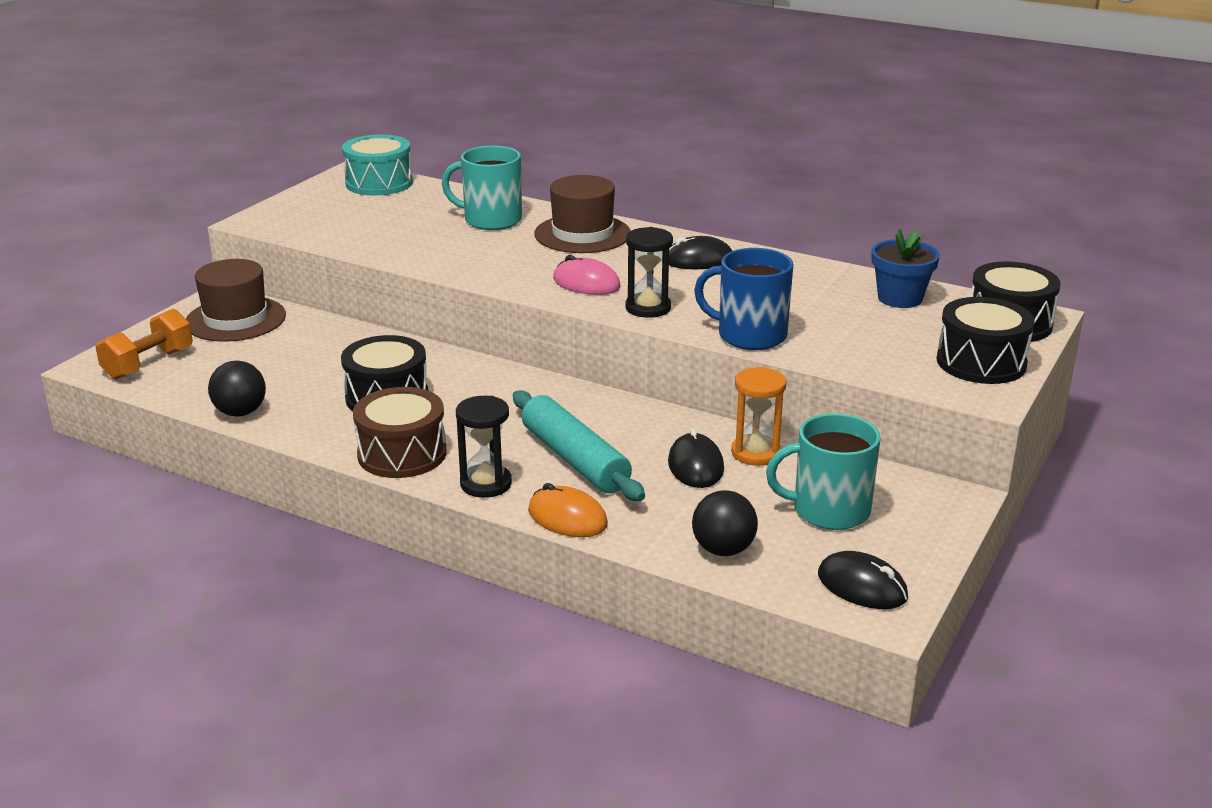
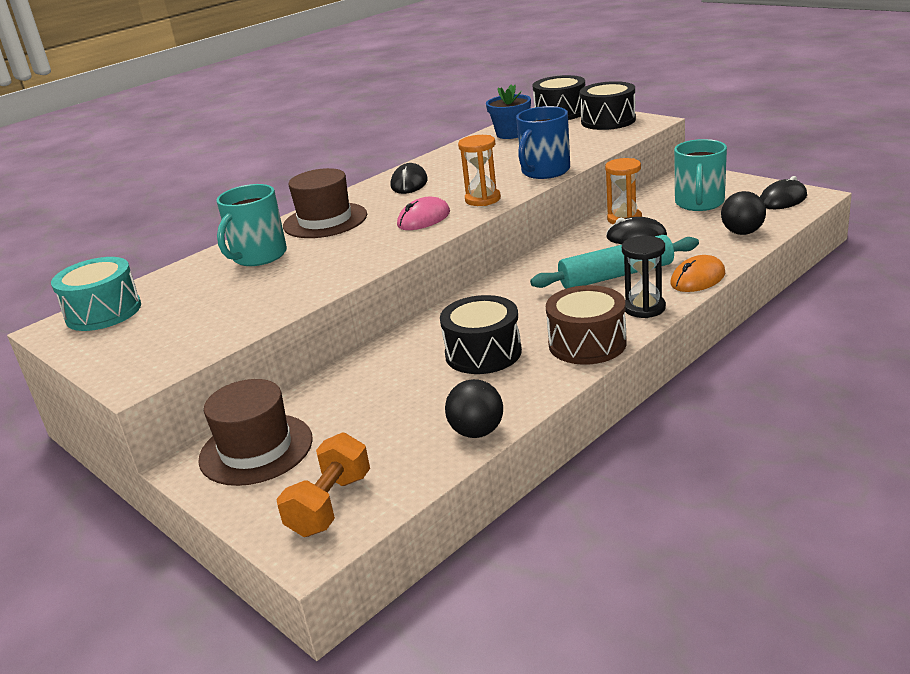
camera: 70 degrees left, 0 degrees up
(148, 364) = (330, 505): orange dumbbell -> orange dumbbell turned 60 degrees clockwise
(648, 308) = (482, 199): black hourglass -> orange hourglass

